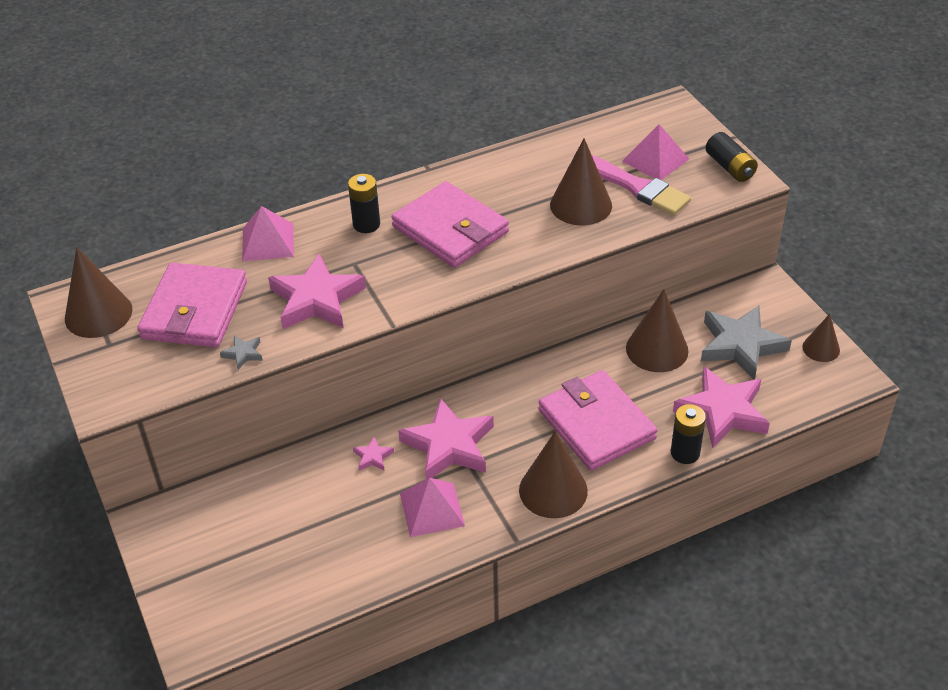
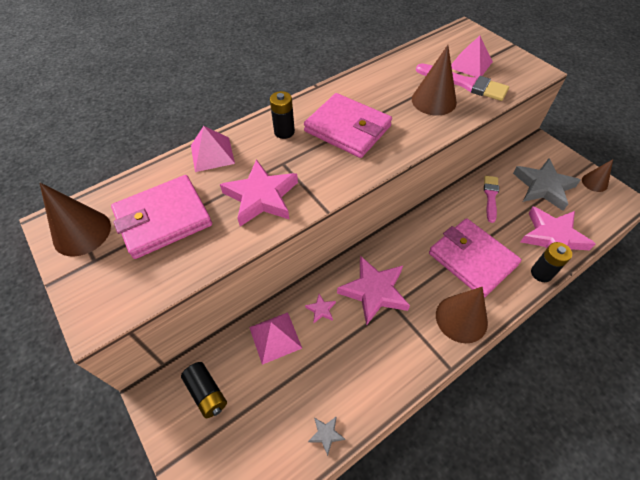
camera: 10 degrees left, 10 degrees up
(194, 310) = (163, 219): pink wallet -> pink wallet turned 60 degrees clockwise
(243, 354) = (211, 254): grey star -> grey star (326, 434)
(432, 509) = (377, 349): pink pyramid -> pink pyramid (275, 337)
(657, 349) = (490, 196): brown cone -> pink brush
(730, 167) = (522, 64): black battery -> black battery (206, 393)

